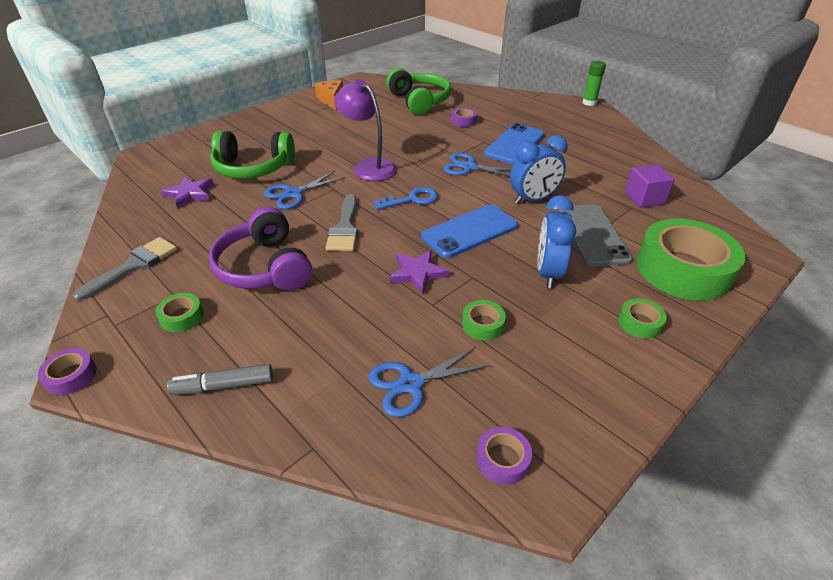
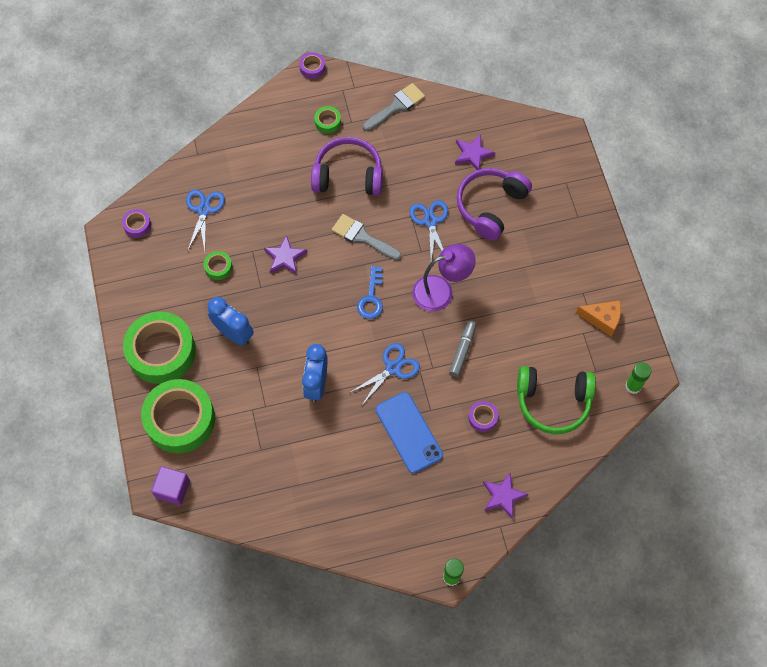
camera: 120 degrees right, 25 degrees up
(134, 266) = (396, 106): grey brush -> grey brush turned 105 degrees counterclockwise
(224, 386) = (260, 129): grey marker -> grey marker (462, 350)
(253, 168) = (490, 206): green headphones -> purple headphones
(376, 81) = (633, 386): none -> green glue stick
(469, 231) = (307, 314): blue phone -> none
(510, 101) = (503, 496): none -> purple star
(593, 235) = (249, 392): grey phone -> none
(639, 323) = (161, 352): green tape -> green tape, size x2.39
(644, 198) = (264, 470): purple cube -> purple cube (173, 489)

